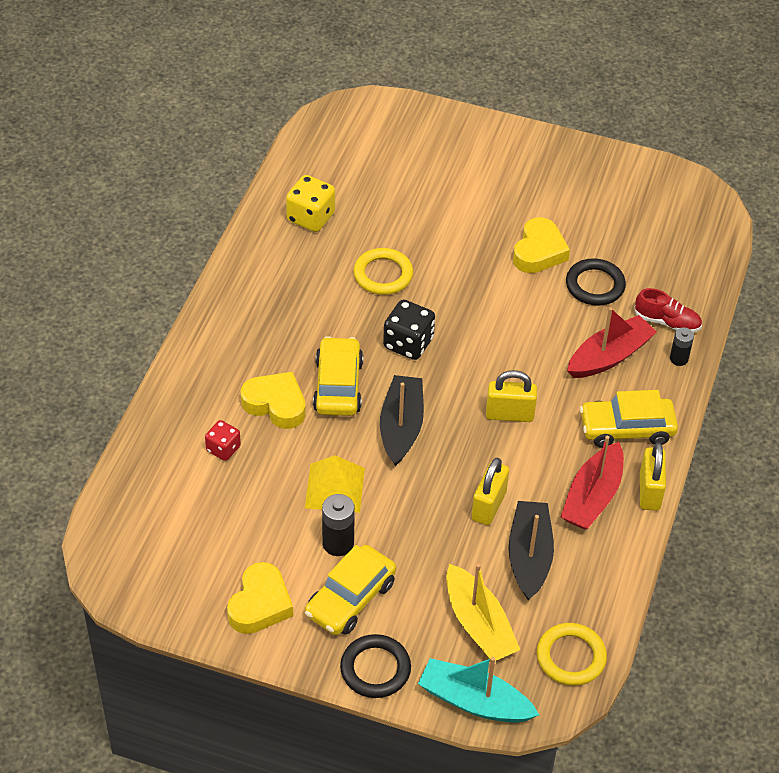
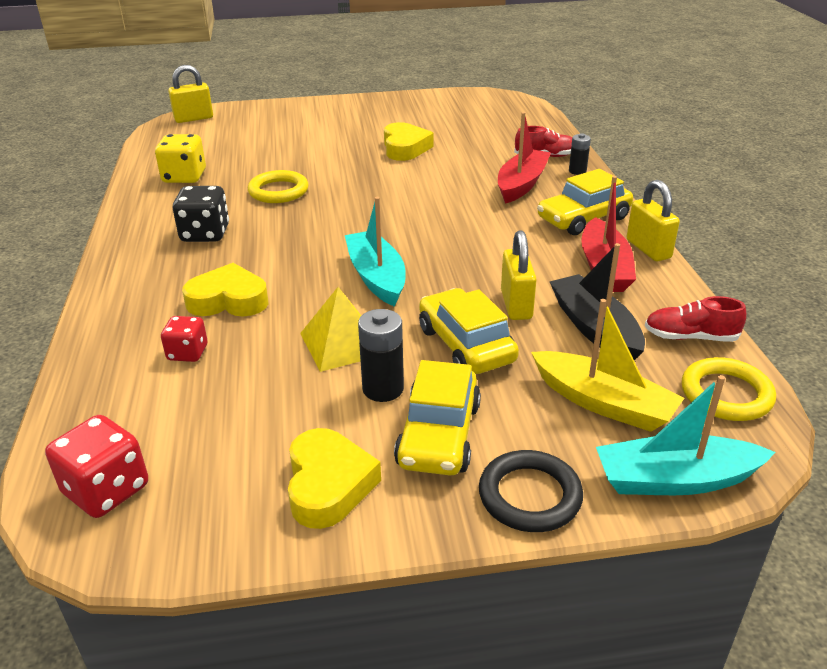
camera: 25 degrees left, 15 degrees down
(130, 547) = (106, 490): none -> red dice
(338, 386) = (287, 268): yellow car -> yellow car (465, 345)
(401, 427) = (376, 277): black boat -> turquoise boat
(408, 343) = (336, 223): black dice -> black dice (205, 234)
(509, 414) = (473, 239): yellow padlock -> yellow padlock (194, 118)
(594, 597) = (690, 337): none -> red shoe
(595, 285) = (468, 153): black ring -> none

